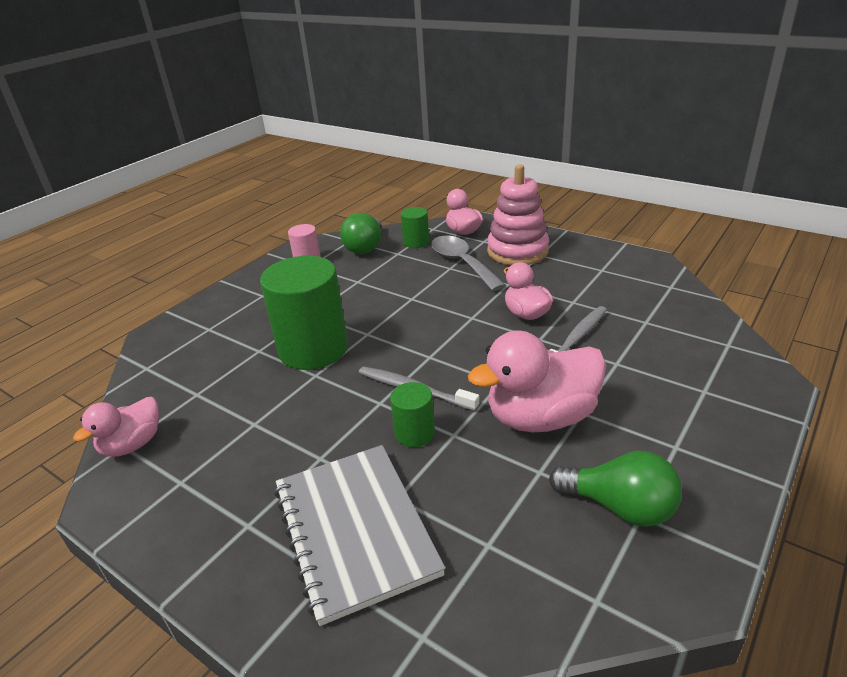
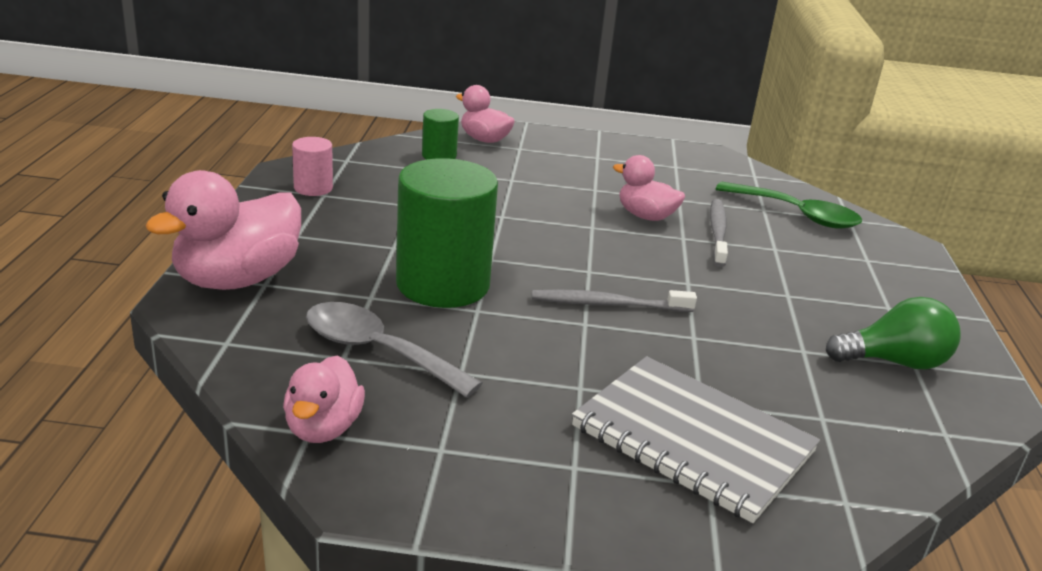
camera: 35 degrees left, 5 degrees down
(365, 247) = (378, 166): green light bulb -> none
(415, 433) = (654, 343): green cylinder -> none
(462, 263) = (520, 173): grey spoon -> grey spoon (377, 351)
(517, 251) = (570, 156): pink stacking toy -> none
(541, 417) = (758, 306): pink duck -> pink duck (237, 279)
(674, 331) = (797, 214): none -> green spoon

